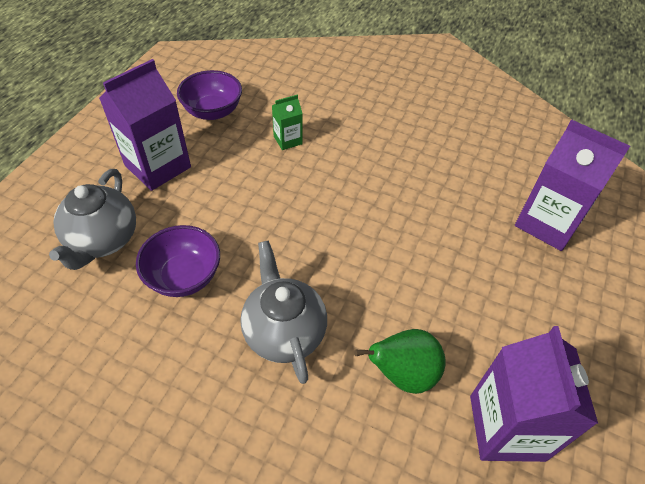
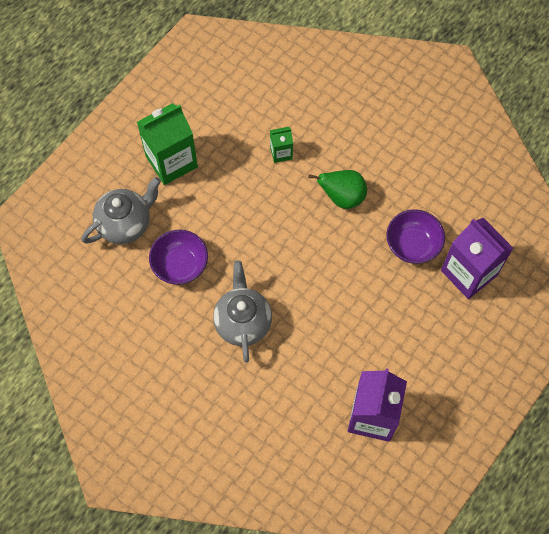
camera: 15 degrees right, 15 degrees up
(103, 240) = (125, 224): grey teapot -> grey teapot turned 150 degrees counterclockwise
(158, 166) = (171, 161): purple carton -> green carton
(213, 111) = (223, 110): purple bowl -> purple bowl (412, 245)
(403, 374) = (316, 367): green pear -> green pear (342, 197)

